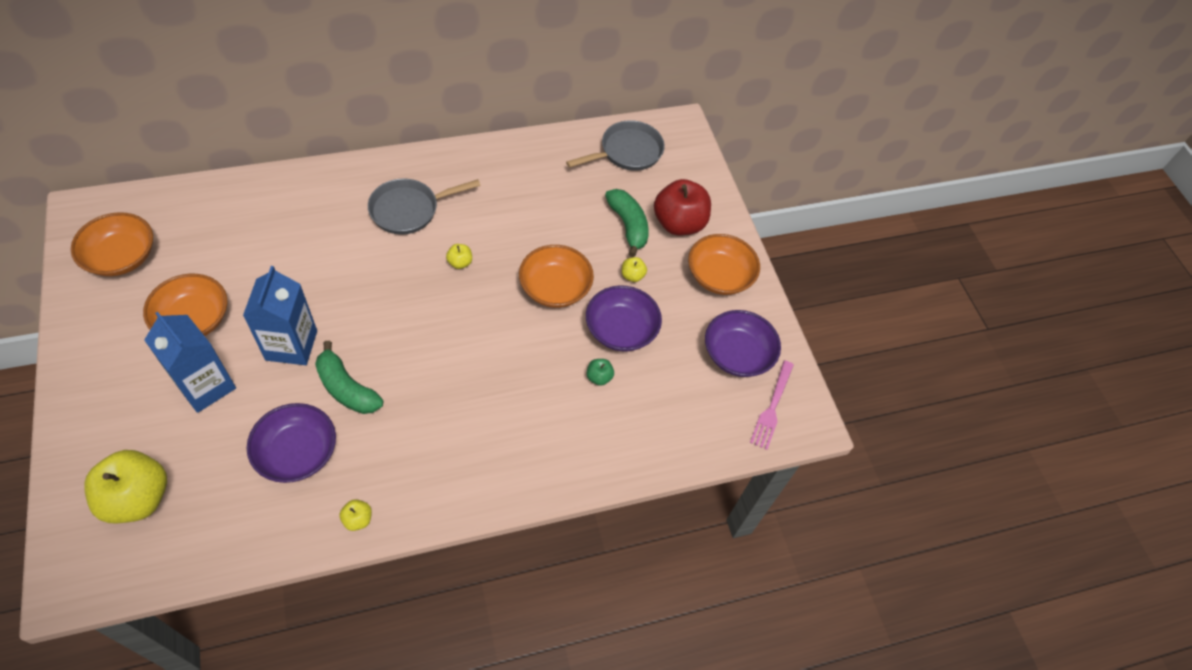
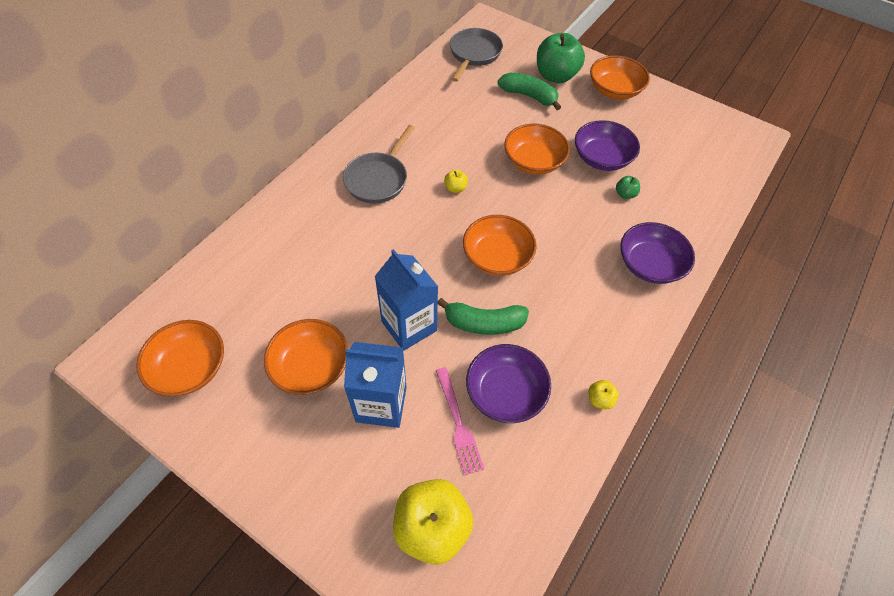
camera: 35 degrees left, 0 degrees up
(421, 345) = (497, 257): none -> orange bowl
(632, 276) = (568, 123): yellow apple -> none
(679, 223) = (556, 76): red apple -> green apple
(737, 354) = (678, 126): purple bowl -> purple bowl (650, 264)
(772, 408) = (731, 141): pink fork -> pink fork (458, 424)

